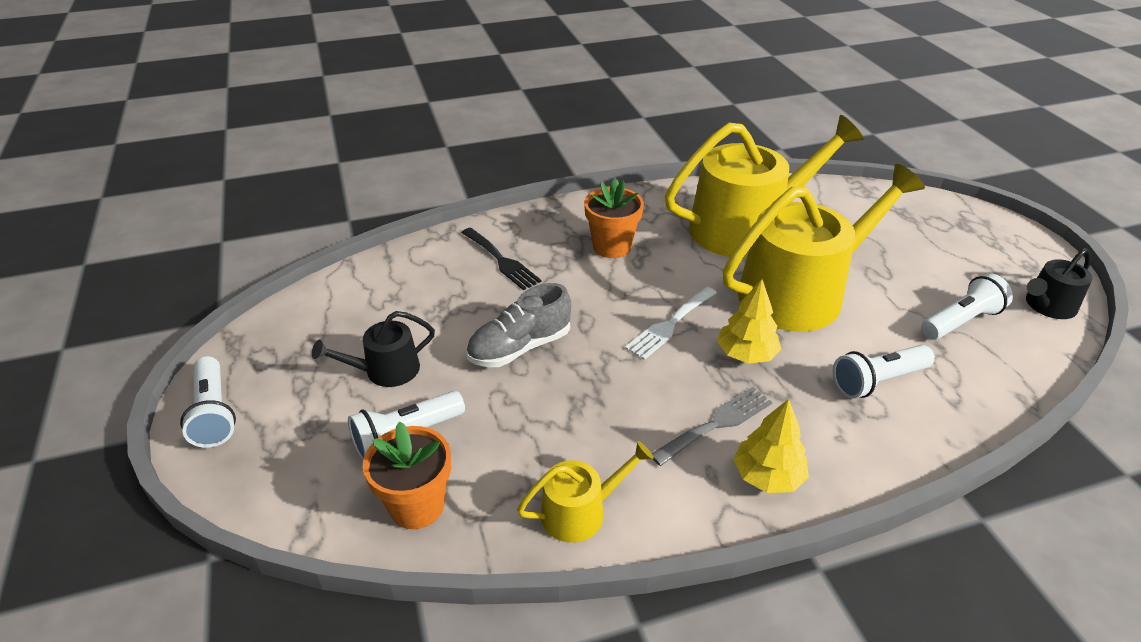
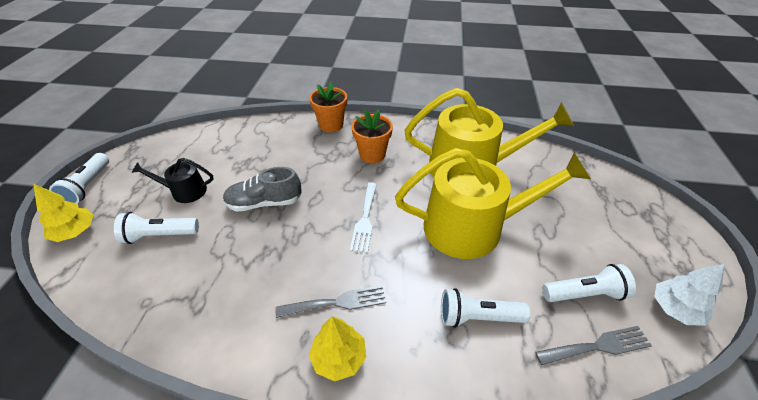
camera: 25 degrees right, 5 degrees up
(417, 506) = (127, 282): orange flower pot -> orange flower pot (331, 125)
(501, 261) = (301, 144): black fork -> none
(581, 511) = (205, 328): yellow watering can -> none
(670, 325) = (365, 219): white fork -> white fork turned 60 degrees counterclockwise
(746, 354) = (398, 259): yellow tree -> yellow tree (75, 232)
(1006, 365) = (597, 346): none -> grey fork
(1047, 306) = (675, 309): black watering can -> white tree

